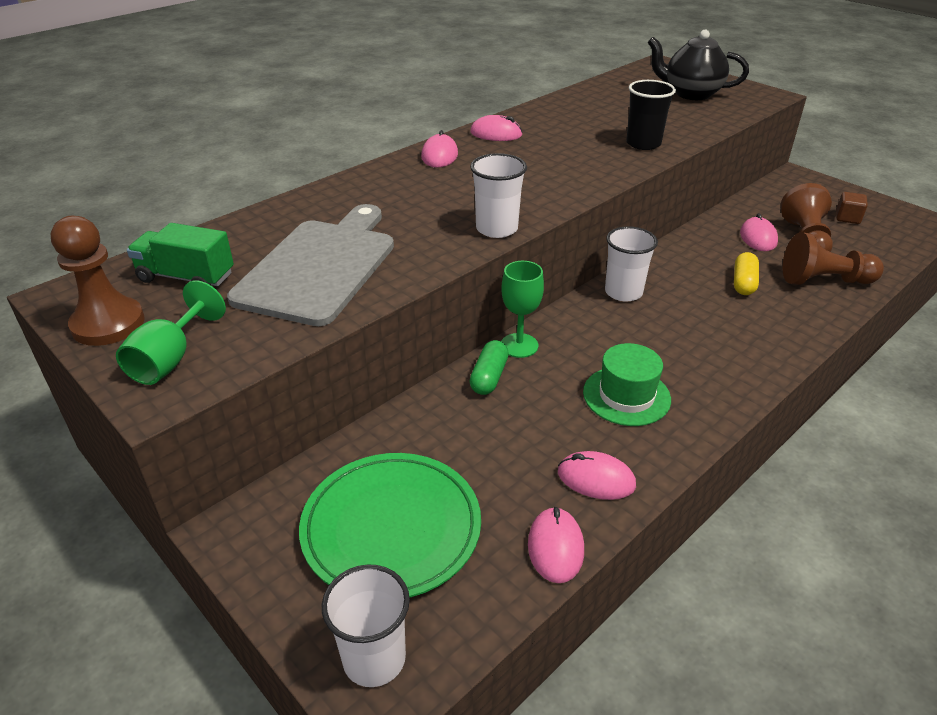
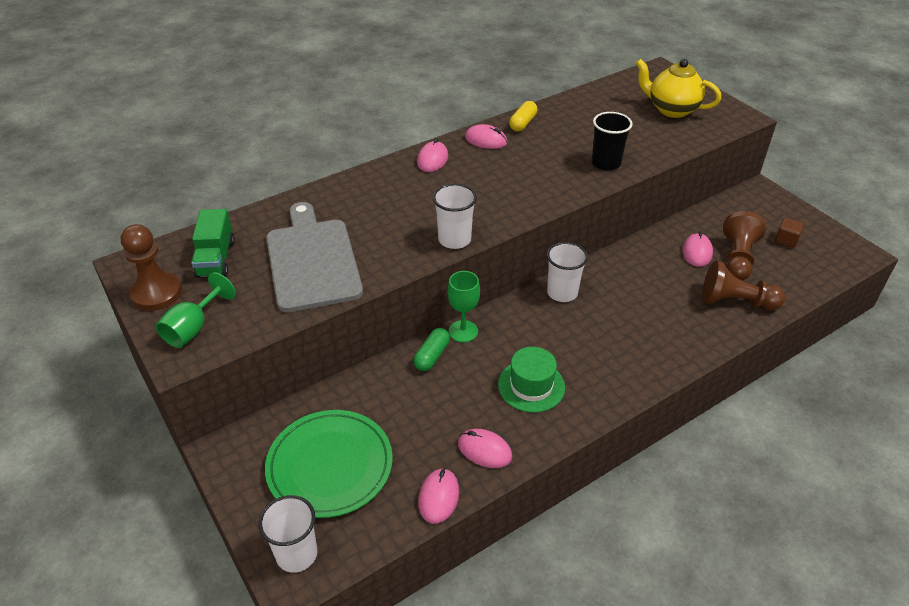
camera: 10 degrees right, 5 degrees up
(186, 277) = (216, 259): green truck -> green truck turned 120 degrees counterclockwise
(320, 267) = (312, 261): grey cutting board -> grey cutting board turned 45 degrees counterclockwise
(691, 94) = (671, 109): black teapot -> yellow teapot
(743, 283) = (665, 295): yellow capsule -> yellow capsule (523, 123)

